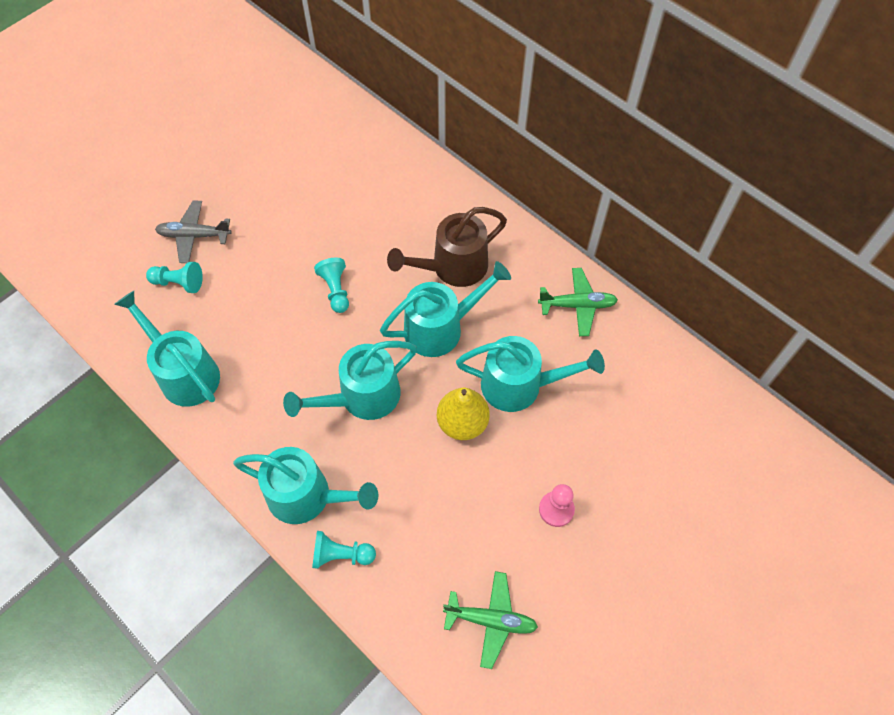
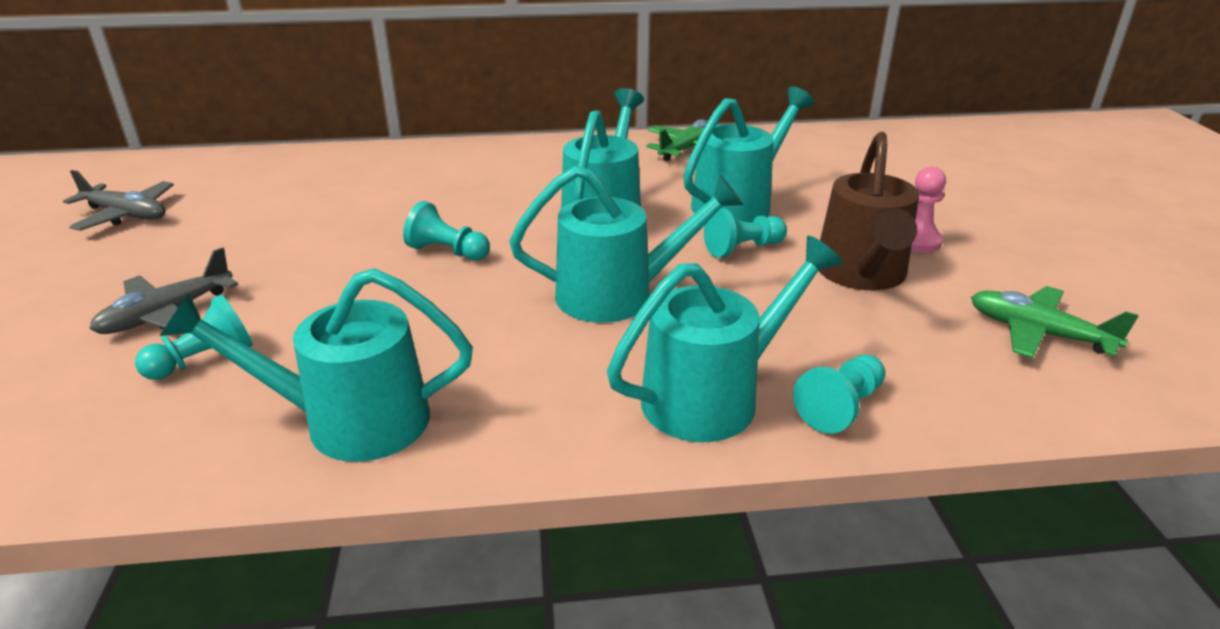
camera: 50 degrees left, 30 degrees down
(249, 127) = (126, 215): none -> grey plane
(361, 398) = (619, 294): turquoise watering can -> turquoise watering can turned 105 degrees counterclockwise
(452, 268) = (543, 183): brown watering can -> brown watering can (862, 275)
(462, 423) = (742, 248): yellow pear -> turquoise pawn
(491, 620) = (1038, 333): green plane -> green plane turned 105 degrees counterclockwise

